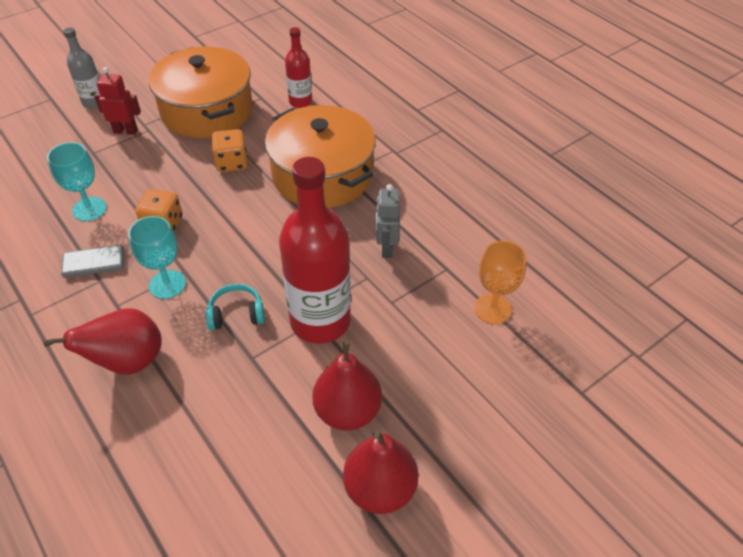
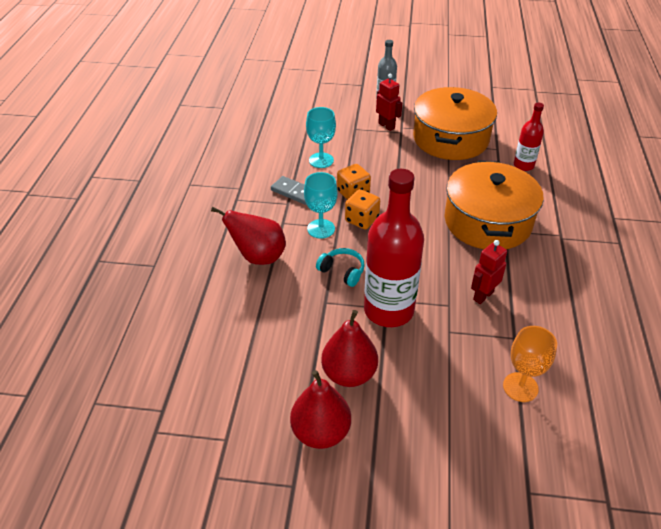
camera: 45 degrees right, 5 degrees down
(231, 163) = (433, 180): orange dice -> orange dice (362, 220)
(386, 248) = (483, 296): grey robot -> red robot

